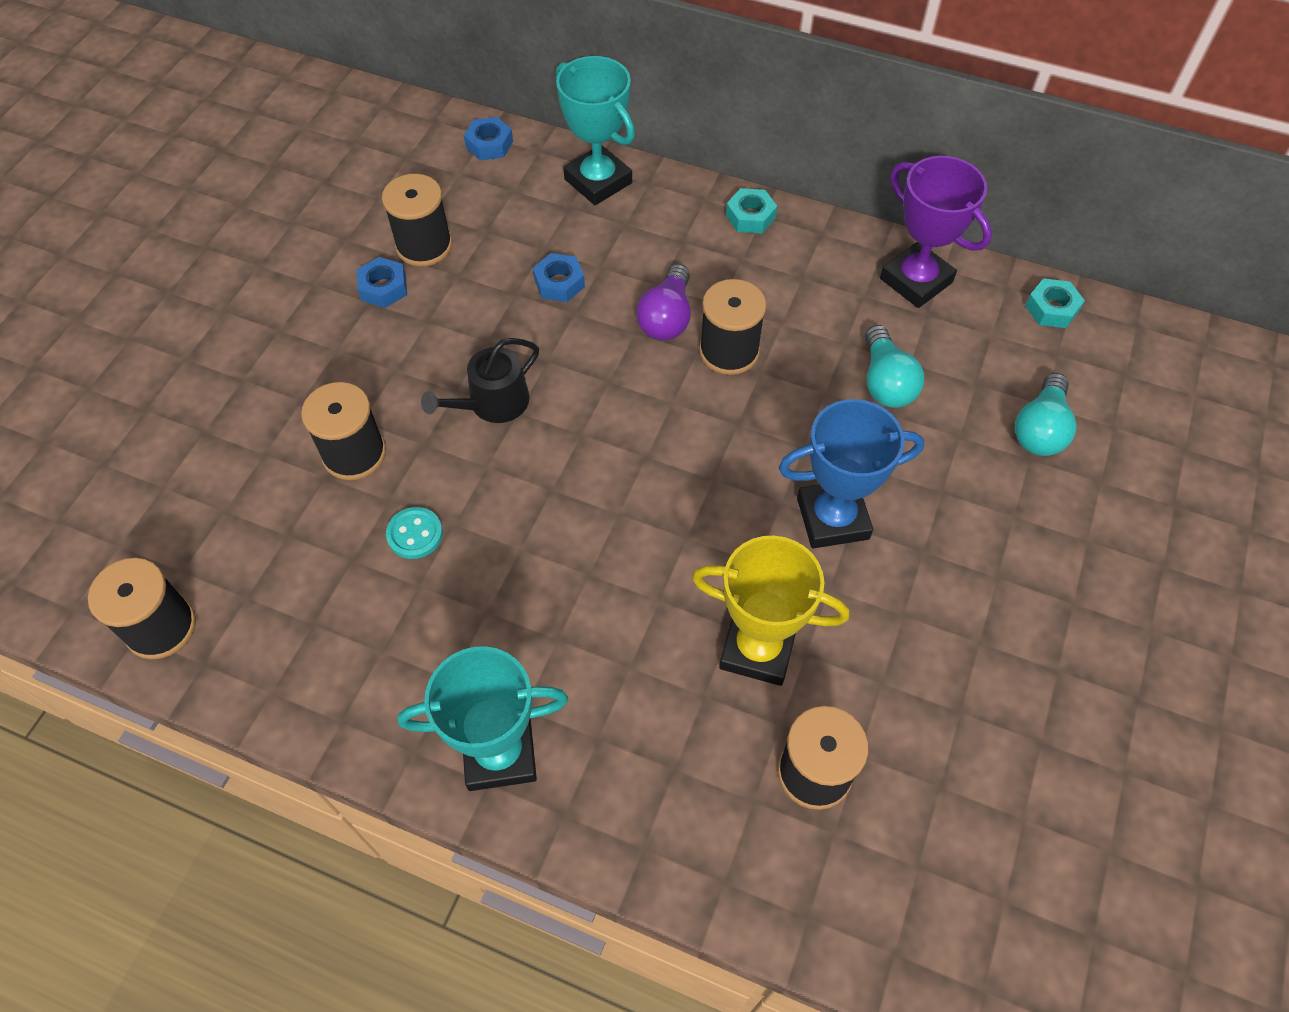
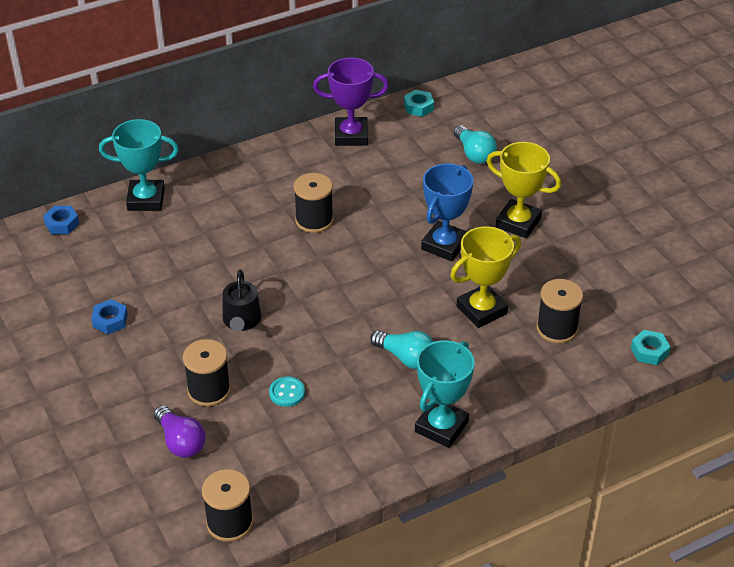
camera: 50 degrees left, 15 degrees down
(424, 246) = (101, 289): black spool -> none
(559, 283) = (195, 253): blue nut -> none
(667, 317) = (267, 228): purple light bulb -> purple light bulb (180, 441)
(750, 216) = (242, 162): turquoise nut -> turquoise nut (649, 351)
(885, 382) = (394, 182): turquoise light bulb -> turquoise light bulb (406, 357)
(968, 575) = (518, 223): none -> yellow trophy

